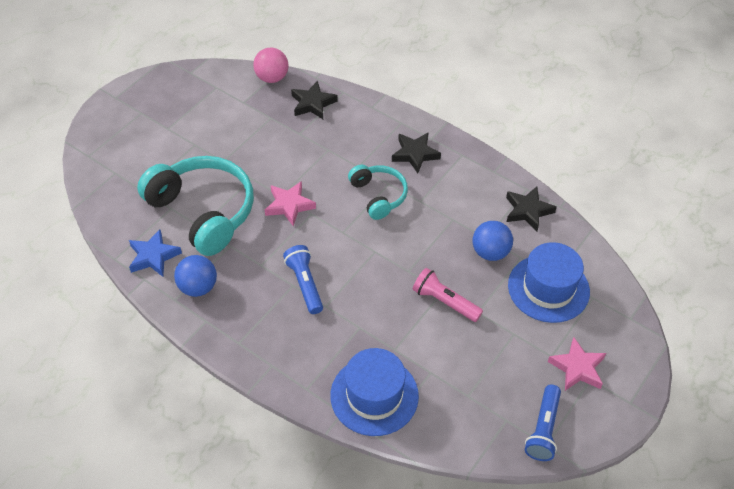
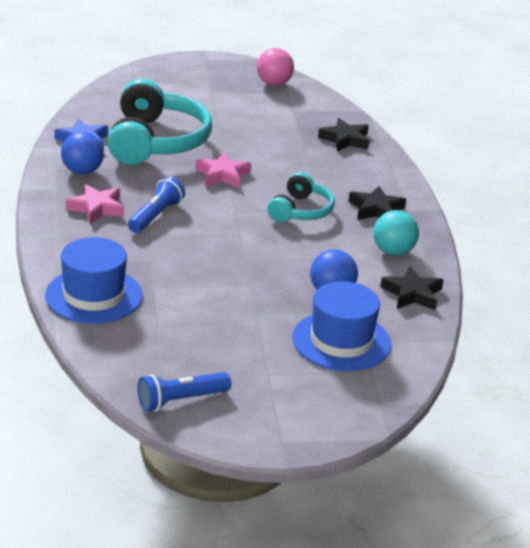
camera: 45 degrees right, 20 degrees down
(272, 78) = (339, 111): pink ball -> pink ball (274, 83)
(445, 302) = (241, 291): pink flashlight -> none
(472, 183) = (393, 251): none -> turquoise ball
(577, 368) = (276, 394): pink star -> pink star (96, 208)

